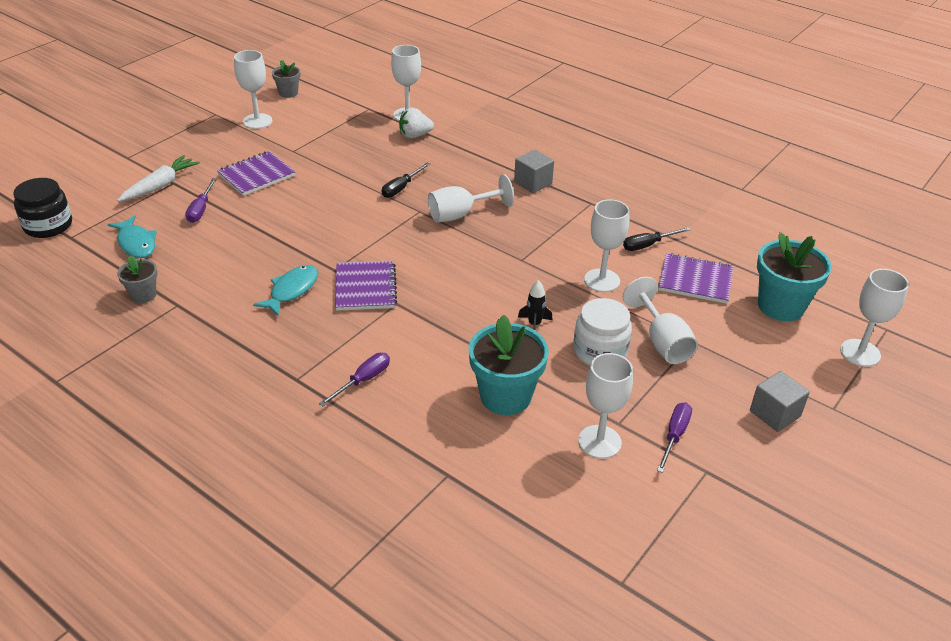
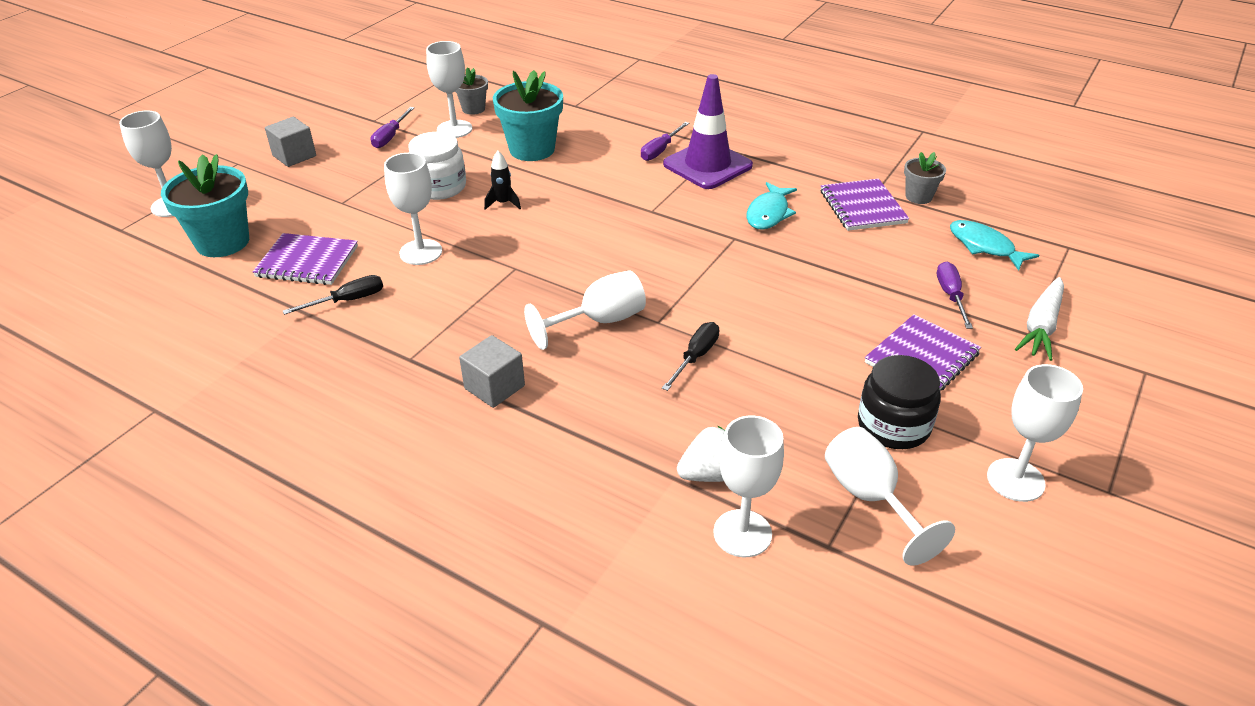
camera: 175 degrees right, 0 degrees up
(48, 225) = (1113, 258): black jar -> black jar (893, 425)
(288, 93) = (1022, 578): grey flower pot -> grey flower pot (473, 109)
(321, 353) = (707, 165): none -> purple traffic cone
(365, 287) = (690, 222): purple notebook -> purple notebook (862, 207)
(662, 342) = (373, 199): white goblet -> white goblet (870, 498)

